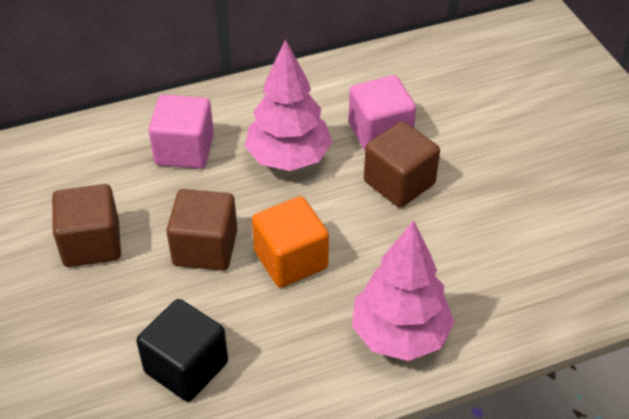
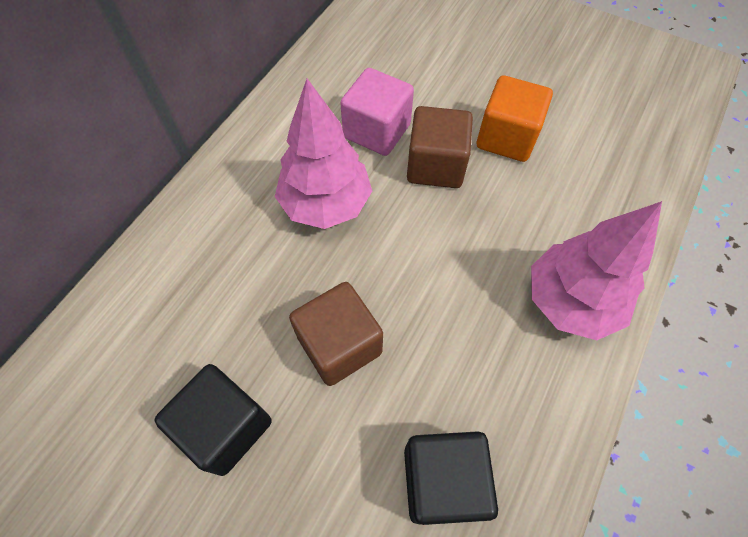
camera: 40 degrees left, 15 degrees up
(91, 244) = (226, 426): brown cube -> black cube
(184, 150) = (223, 260): pink cube -> none
(291, 260) = (423, 299): orange cube -> orange cube (506, 138)

